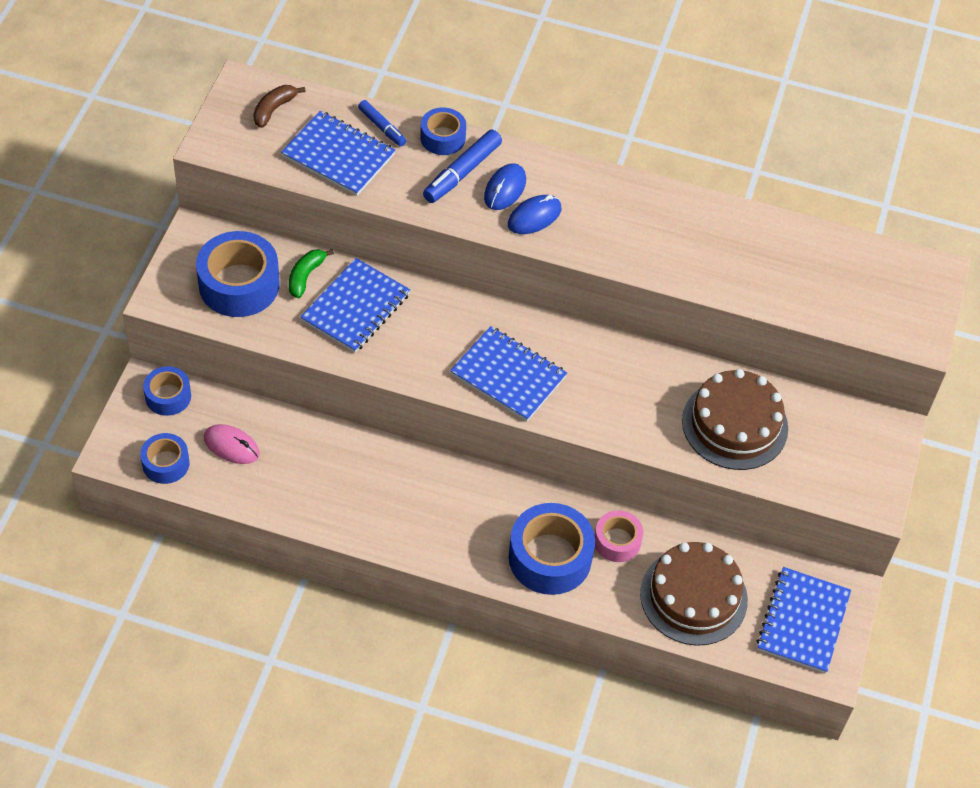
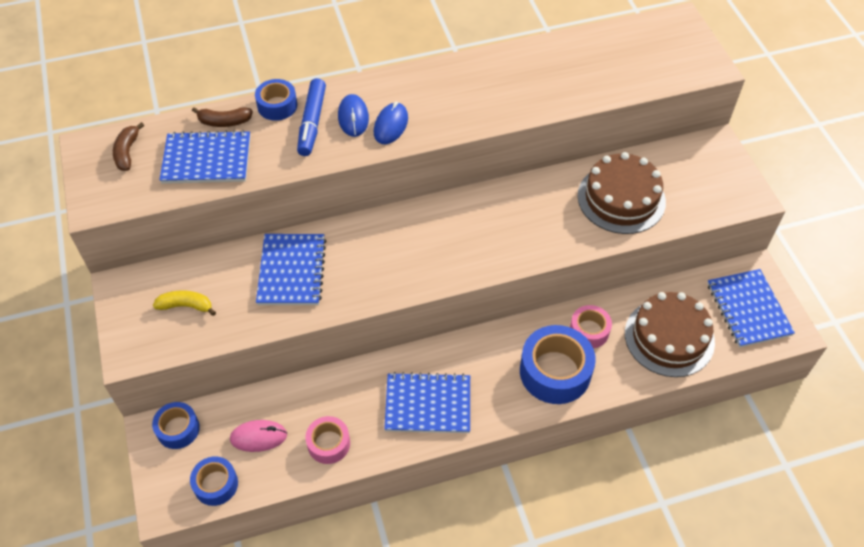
camera: 30 degrees left, 0 degrees up
(239, 284) = (186, 306): blue tape -> yellow banana
(288, 490) = (328, 444): none -> pink tape
(305, 276) = (234, 270): green banana -> none
(382, 127) = (224, 122): blue marker -> brown banana
(508, 376) = (443, 255): blue notebook -> blue notebook (428, 405)

